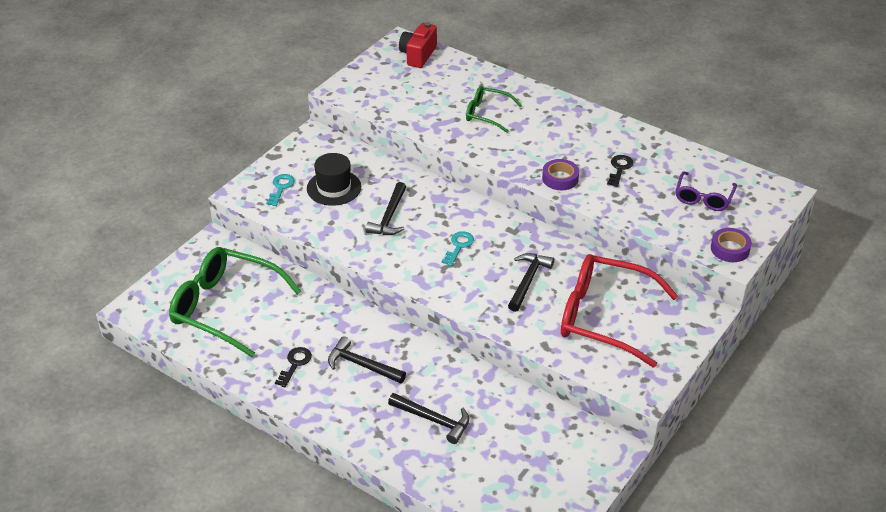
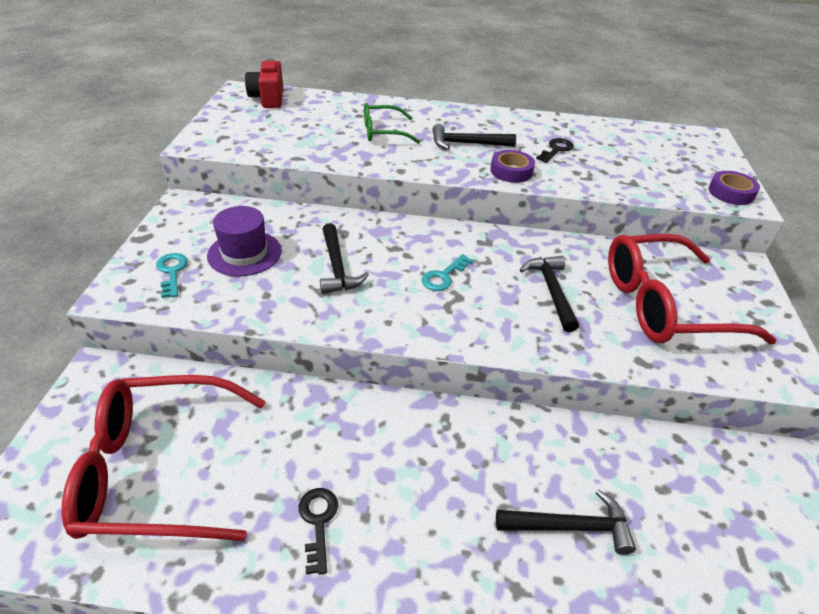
camera: 30 degrees left, 0 degrees up
(225, 308) = (158, 470): green glasses -> red glasses
(334, 188) = (244, 253): black hat -> purple hat
(362, 365) = (415, 480): black hammer -> black hammer (466, 144)
(459, 246) = (443, 276): turquoise key -> turquoise key turned 135 degrees counterclockwise
(619, 169) = (556, 150): black key -> black key turned 45 degrees clockwise
(703, 198) = (655, 156): purple glasses -> none

